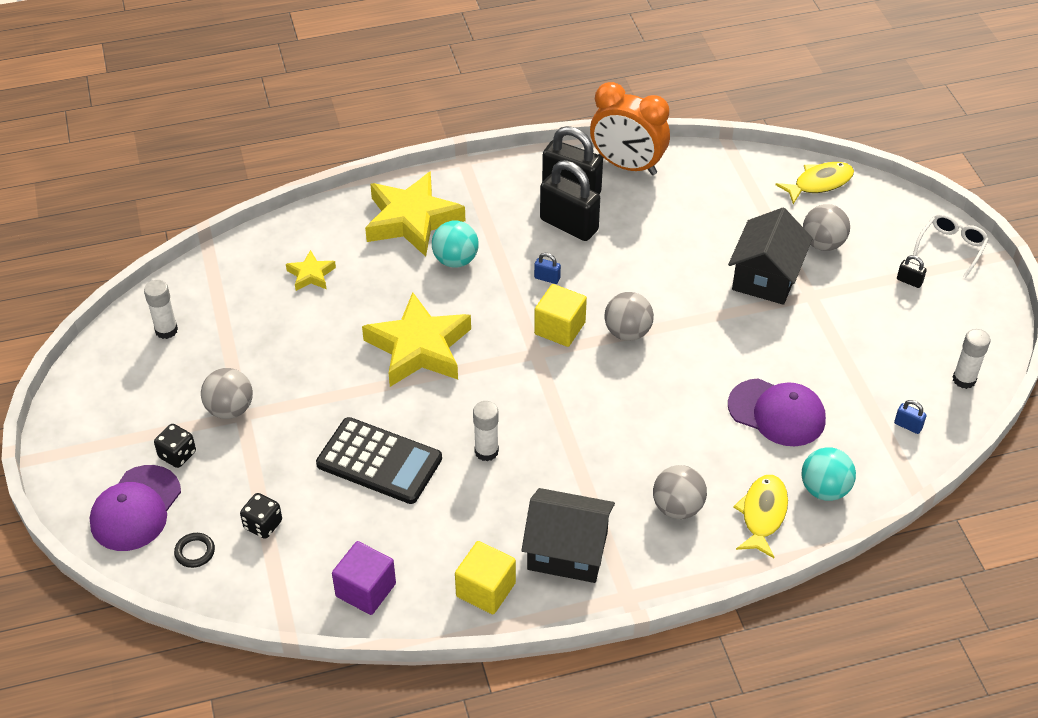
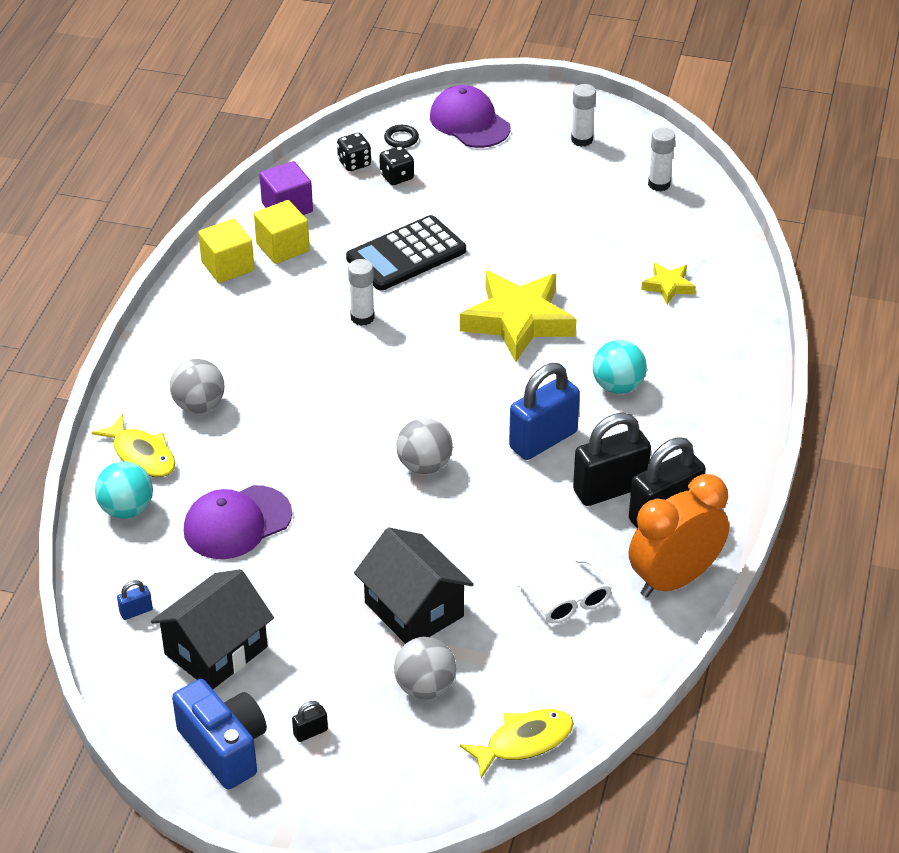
camera: 120 degrees right, 5 degrees down
(177, 455) = (507, 155): black dice -> black dice (354, 163)
(230, 409) = (535, 193): grey ball -> none
(412, 220) = (700, 377): yellow star -> none
(547, 278) = (543, 440): blue padlock -> blue padlock, size x2.41
(559, 328) = (468, 421): yellow cube -> yellow cube (283, 247)
(567, 551) = (219, 323): black house -> black house (216, 650)
(819, 183) = (524, 742): yellow fish -> yellow fish turned 120 degrees counterclockwise
(951, 247) = (327, 806): white glasses -> white glasses (567, 600)
(962, 316) = (224, 747): none -> blue camera
(964, 379) = (147, 693): white glue stick -> white glue stick (582, 140)

